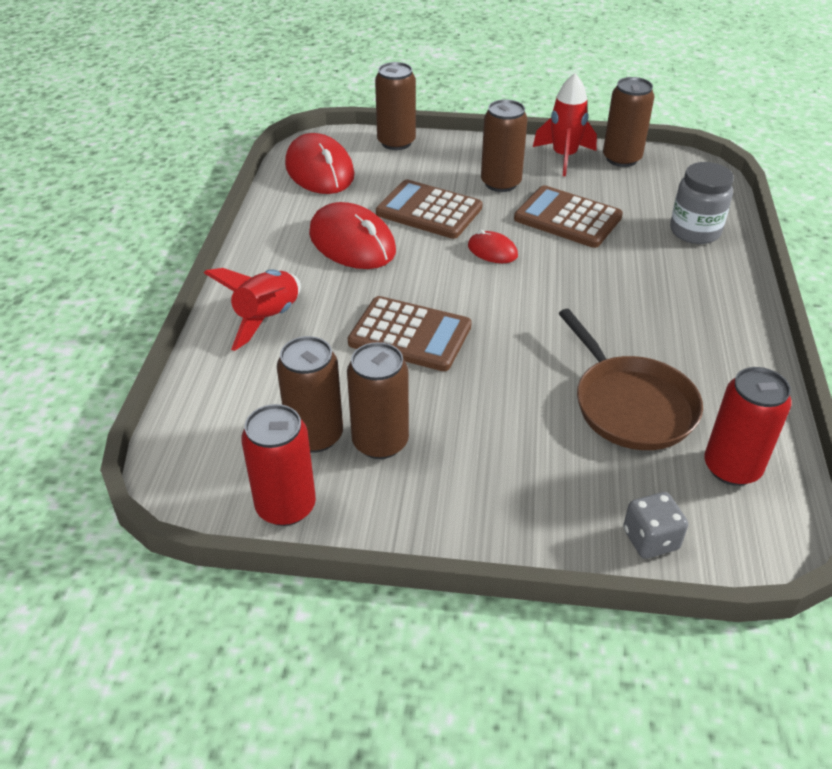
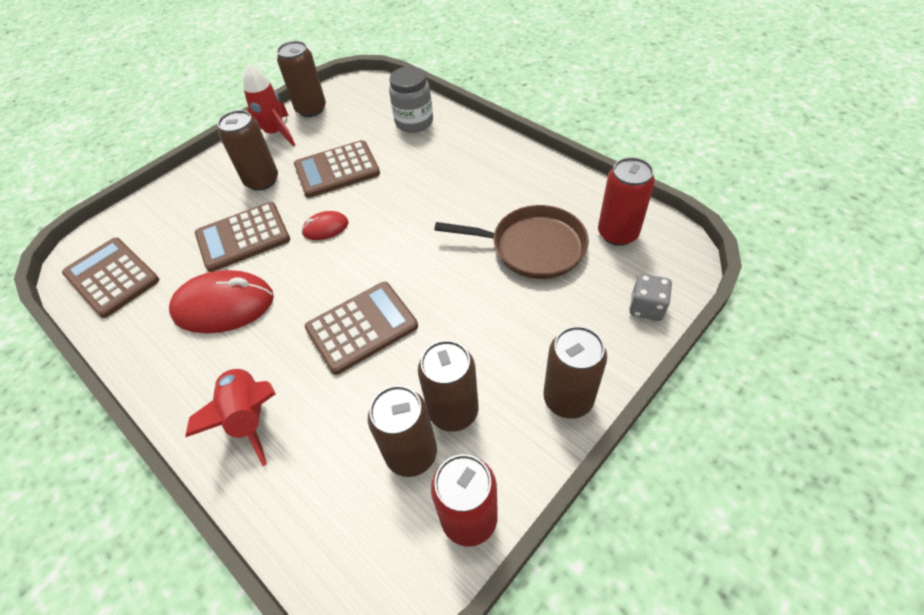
camera: 50 degrees left, 10 degrees up
(319, 170) = (112, 277): red mouse -> brown calculator
(396, 142) = (142, 210): brown can -> brown can (568, 399)

